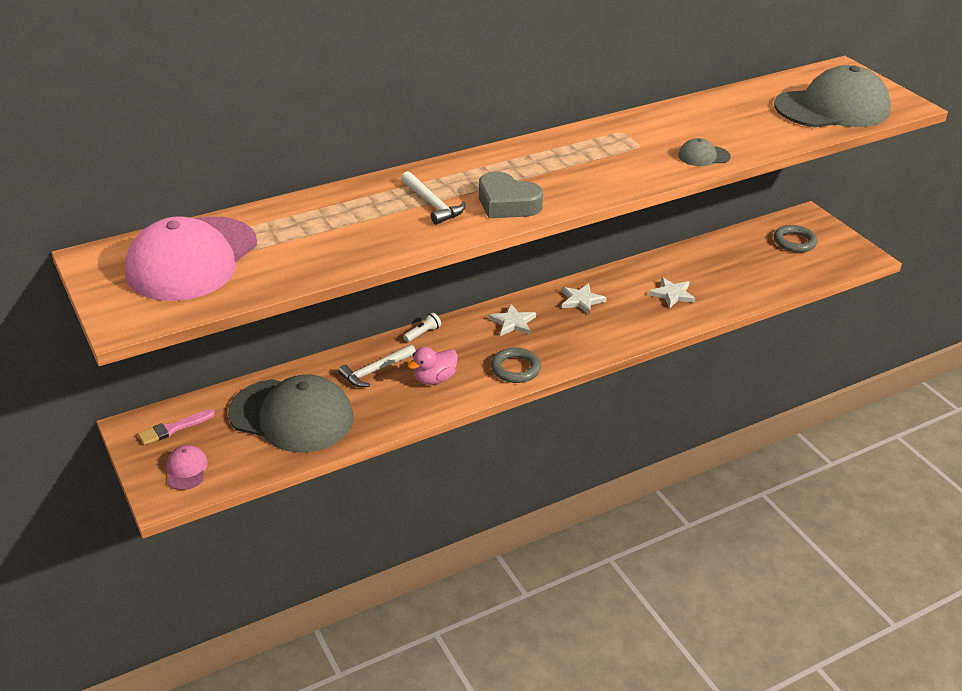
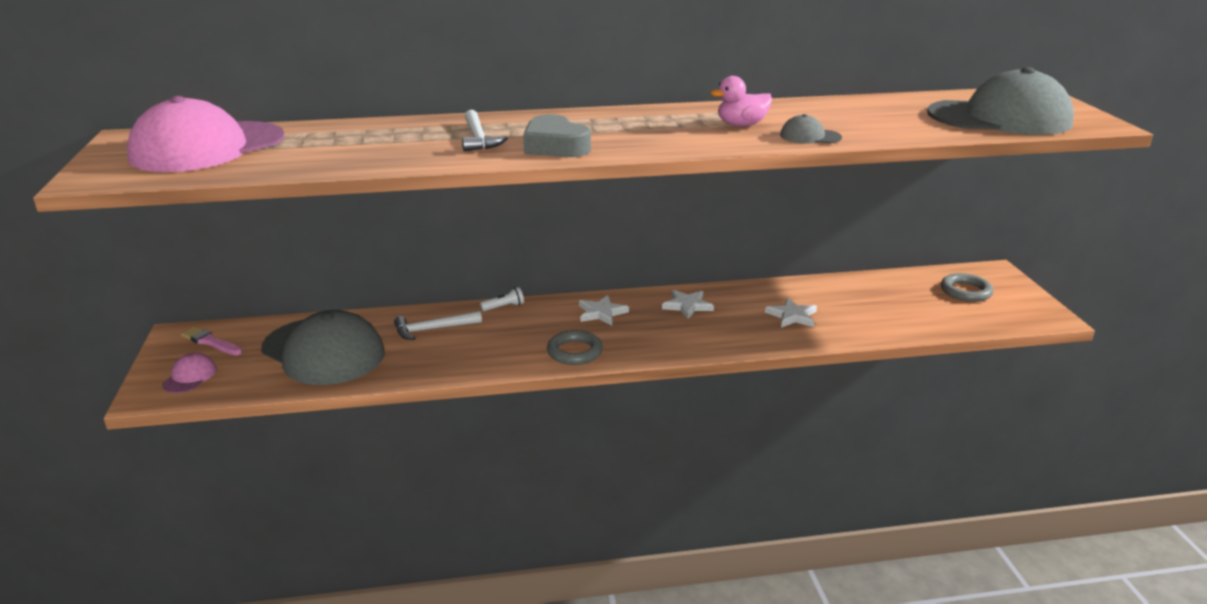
camera: 20 degrees right, 10 degrees down
(173, 428) = (210, 342): pink brush -> pink brush turned 45 degrees clockwise
(434, 379) = (485, 346): pink duck -> pink duck (741, 125)

